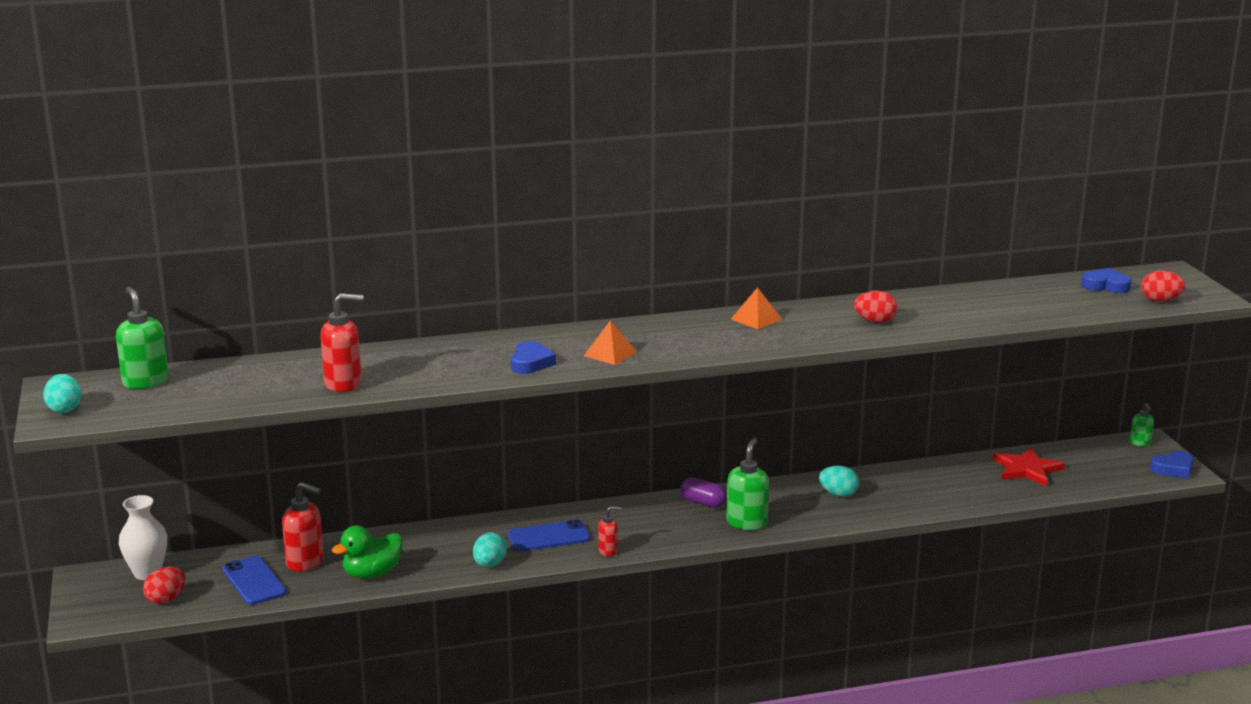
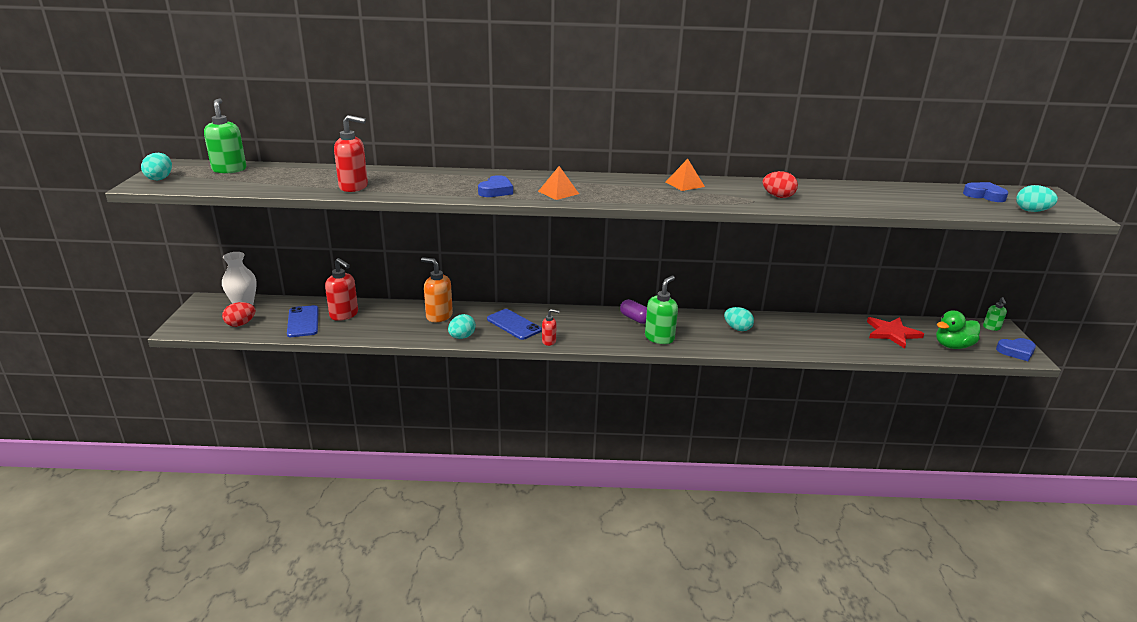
camera: 15 degrees right, 5 degrees up
(372, 573) = (380, 330): green duck -> green duck (952, 346)
(439, 542) = (439, 316): none -> orange soap dispenser
(549, 537) = (513, 325): blue phone -> blue phone turned 45 degrees clockwise
(1160, 300) = (1031, 211): red egg -> turquoise egg

